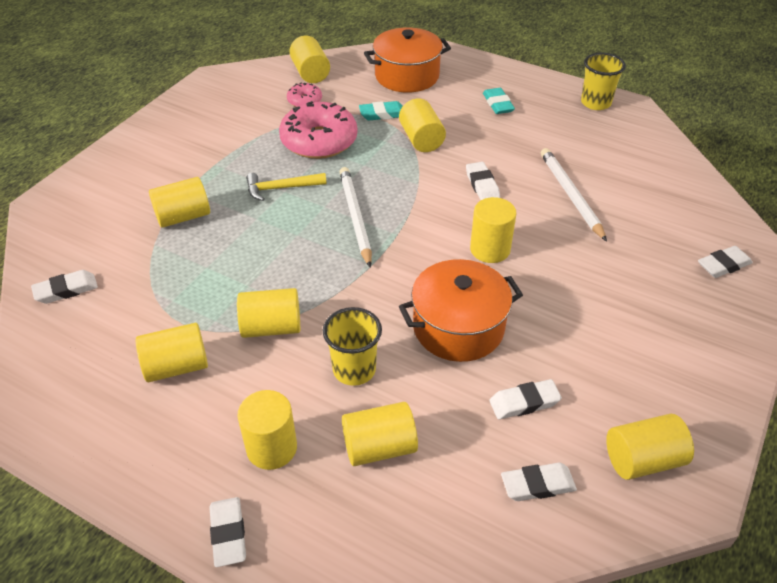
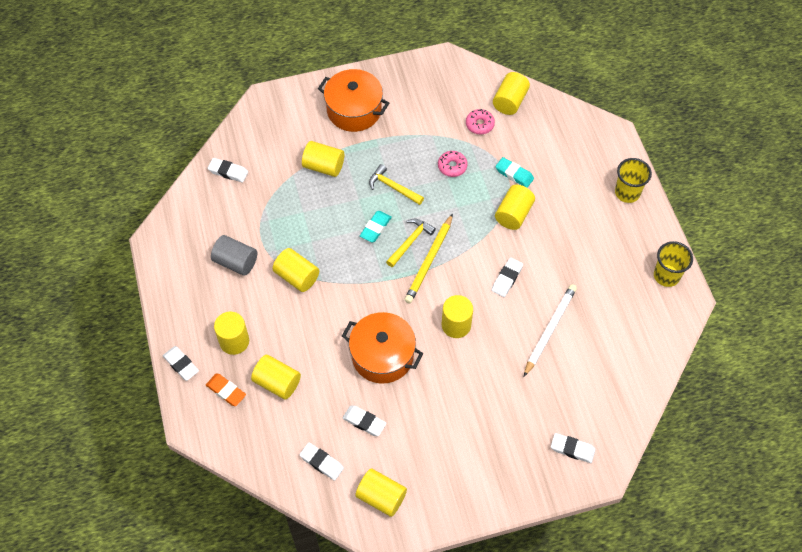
camera: 45 degrees right, 15 degrees up
(177, 366) = (236, 262): yellow cylinder -> grey cylinder
(228, 534) = (181, 364): white eraser -> white eraser turned 75 degrees counterclockwise
(319, 141) = (452, 166): pink donut -> pink donut, size x0.48
(327, 512) = (226, 391): none -> orange eraser
(354, 370) = (309, 334): yellow cup -> yellow cup (627, 193)
(355, 217) = (410, 242): white pencil -> yellow hammer
(394, 219) = (429, 261): none -> yellow pencil
(407, 76) = (569, 152): orange pot -> orange pot (354, 110)
(498, 104) = (598, 224): turquoise eraser -> turquoise eraser (375, 228)

